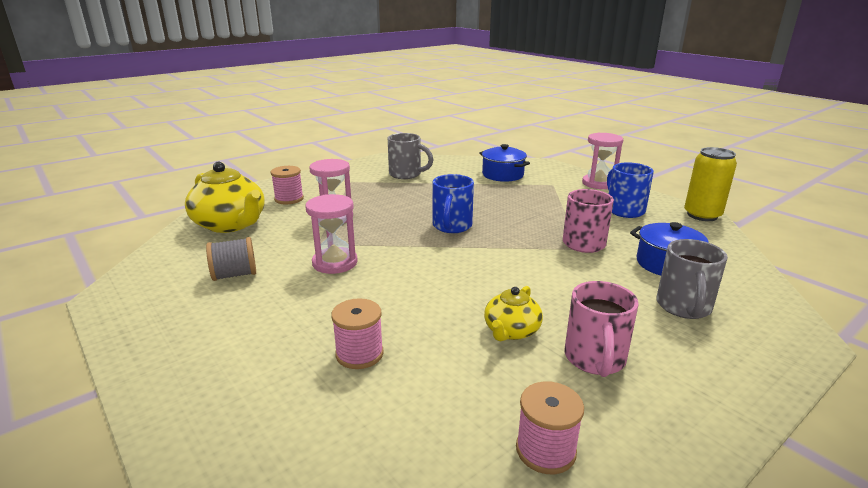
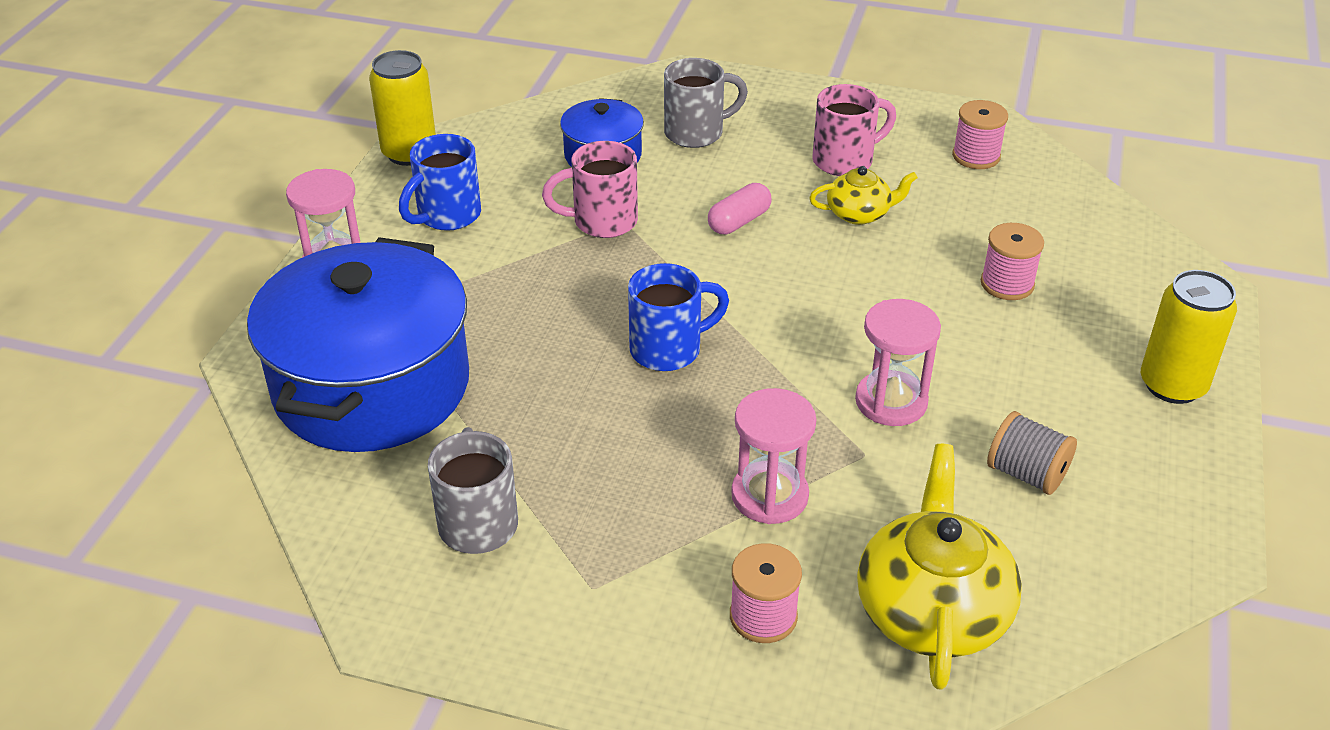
camera: 125 degrees left, 15 degrees up
(179, 364) = (1172, 385): none -> yellow can
(502, 175) = (372, 387): blue pot -> blue pot, size x2.08
(546, 282) = (739, 221): none -> pink capsule

